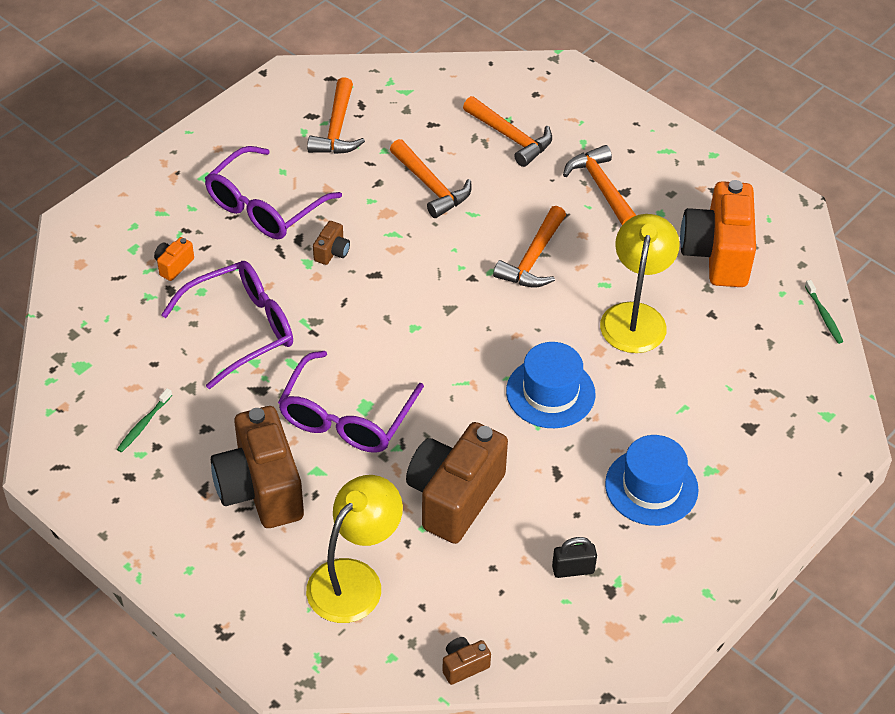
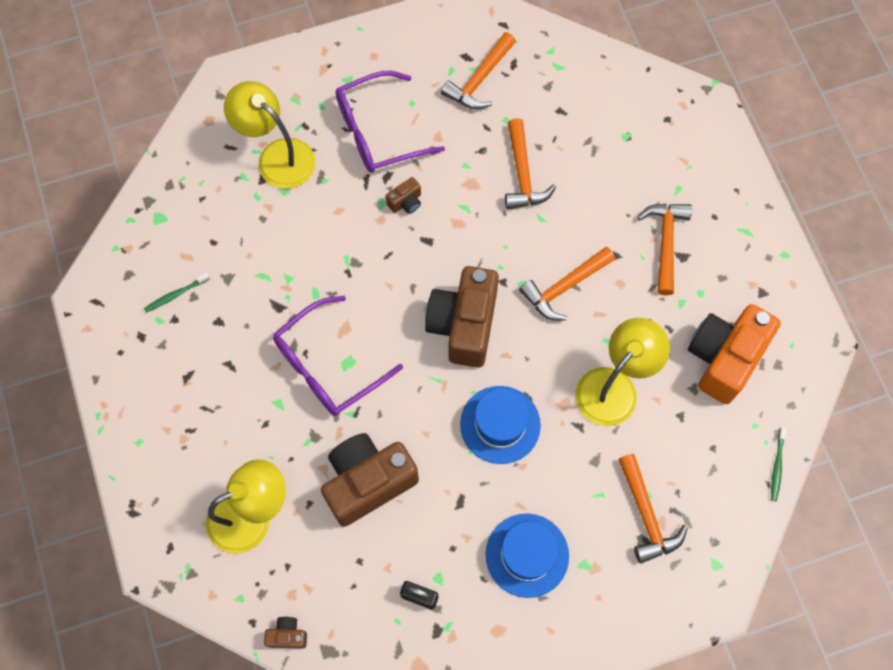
camera: 30 degrees right, 20 degrees up
(174, 265) = (277, 156): orange camera -> yellow lamp
(242, 328) = (296, 242): purple glasses -> none
(260, 488) = (228, 397): brown camera -> brown camera (464, 325)
(510, 137) = (619, 155): orange hammer -> orange hammer (646, 515)

